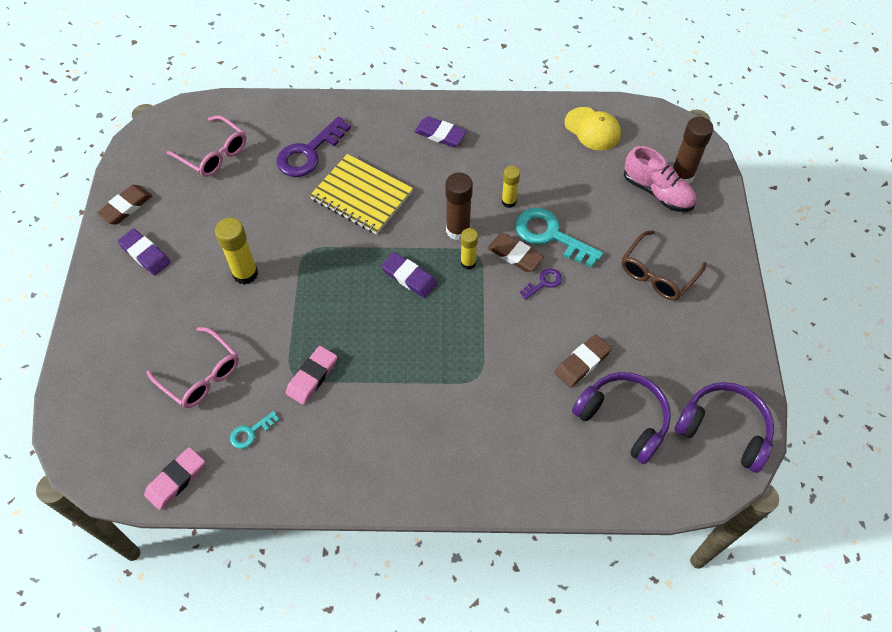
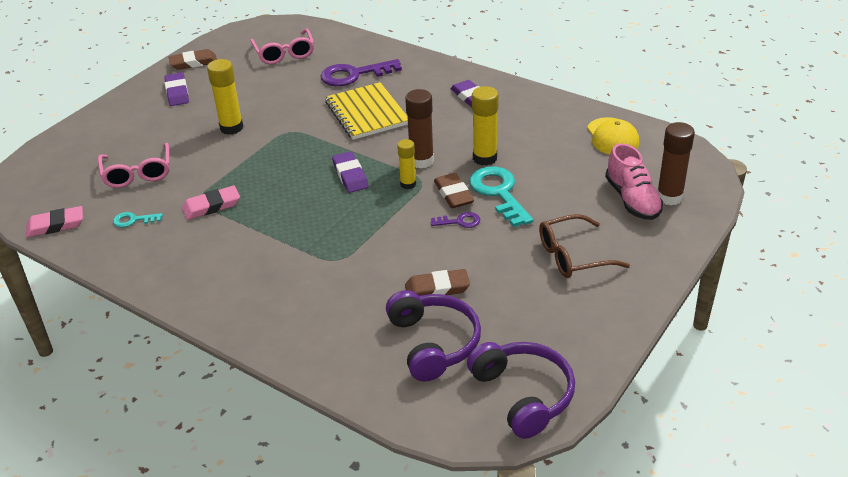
camera: 35 degrees right, 20 degrees down
(508, 201) = (484, 158): yellow glue stick -> yellow glue stick, size x1.59

